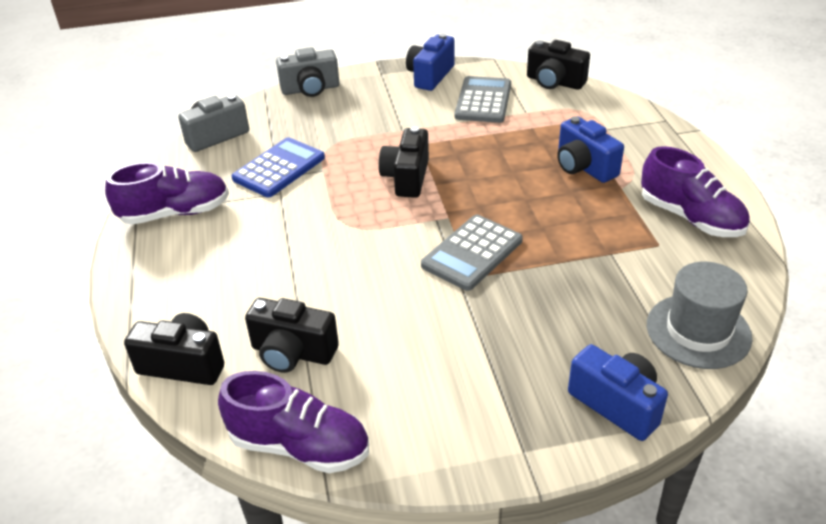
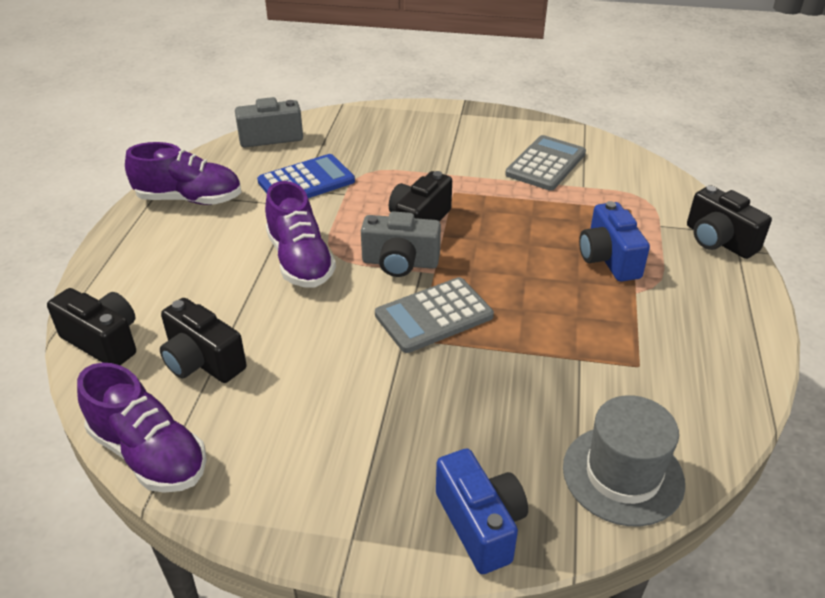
camera: 20 degrees right, 0 degrees up
(310, 89) = (384, 113): grey camera -> grey camera (400, 263)
(430, 76) = (508, 127): blue camera -> none
(554, 82) = (634, 162): black camera -> black camera (718, 240)
(690, 218) = (694, 347): purple shoe -> purple shoe (300, 261)

